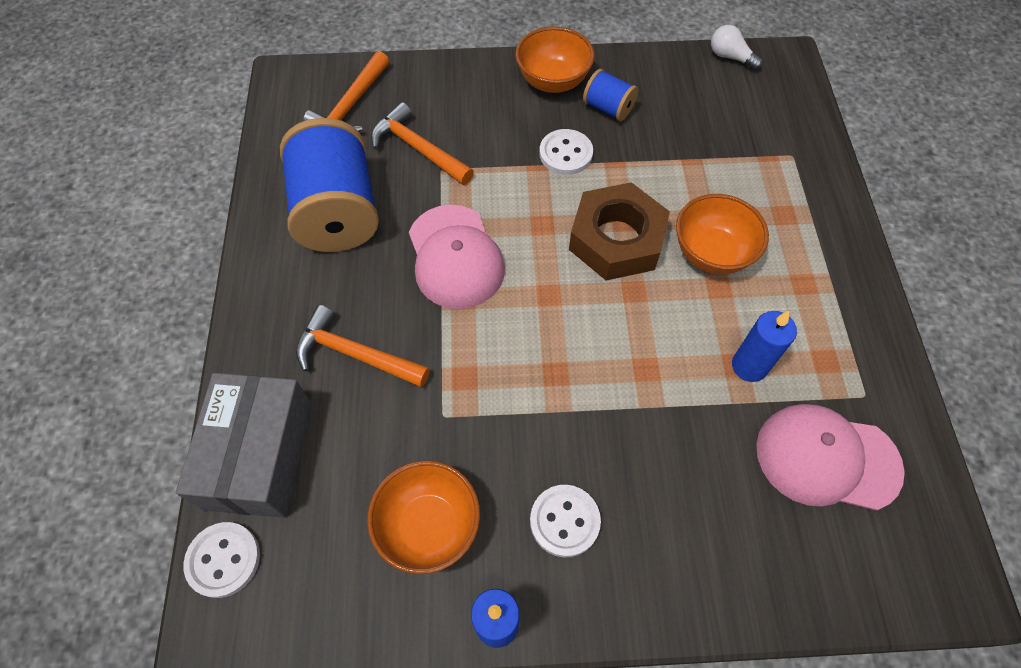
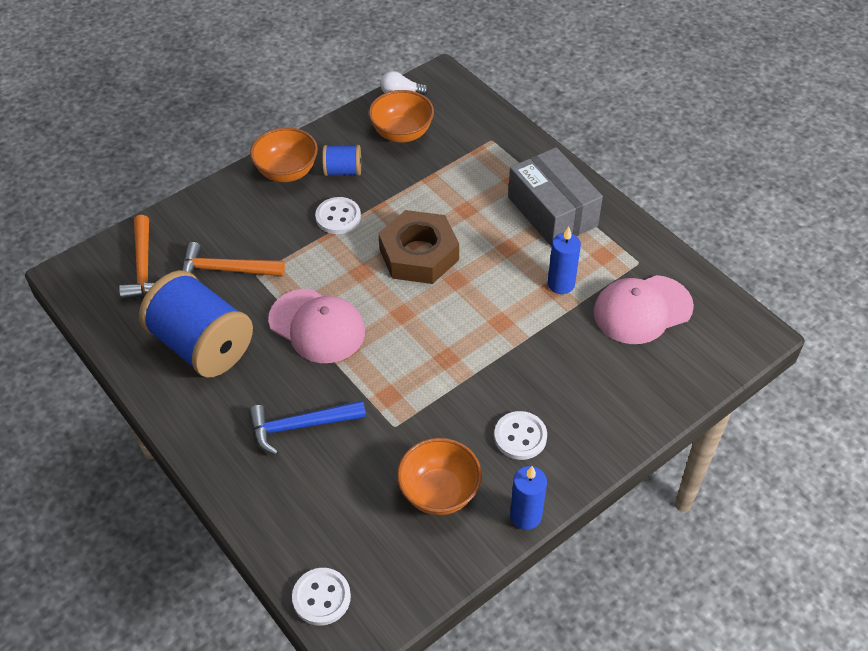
camera: 35 degrees left, 10 degrees down
(259, 455) = (289, 525): grey box -> grey box (552, 211)
(355, 354) = (300, 426): orange hammer -> blue hammer
(711, 253) = (487, 229): orange bowl -> orange bowl (402, 133)

